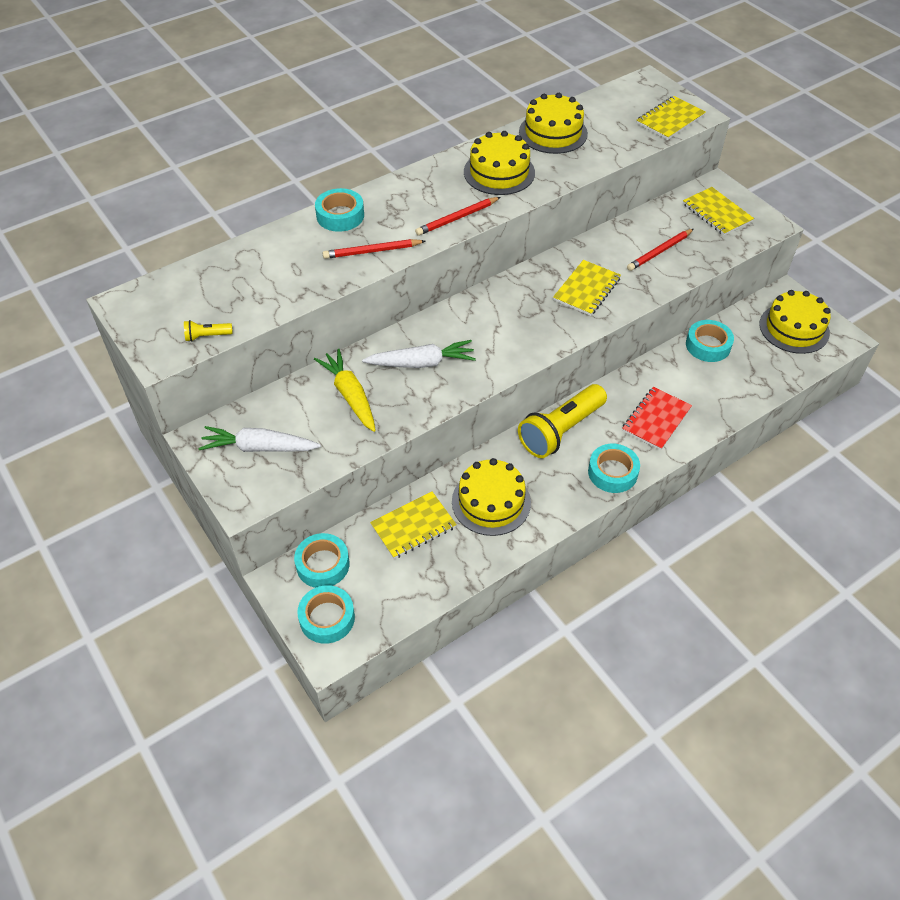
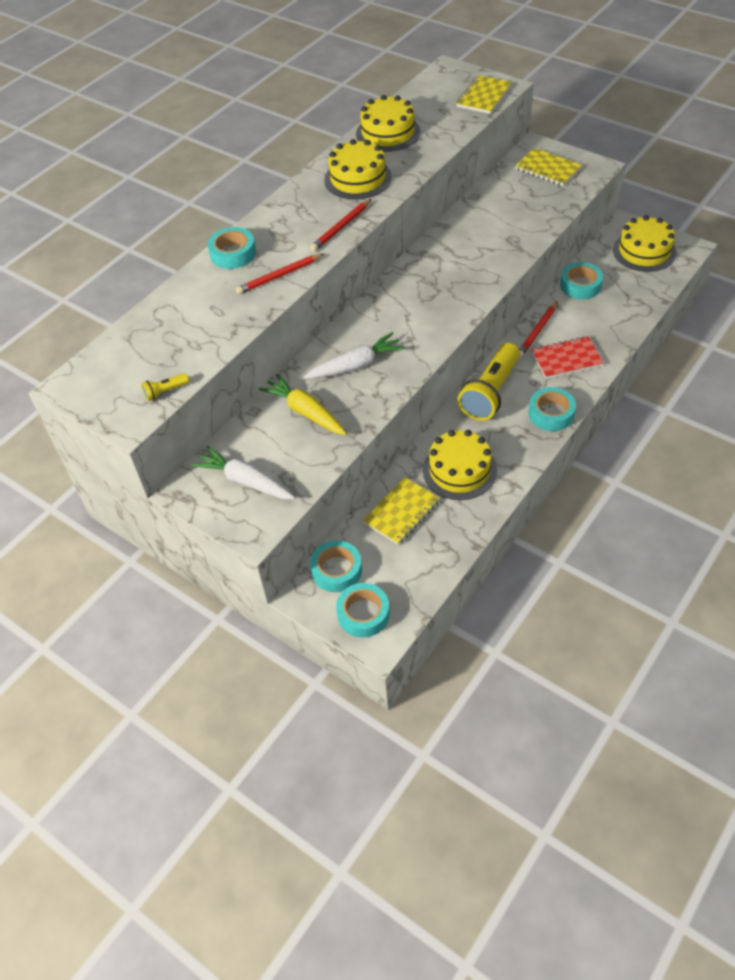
camera: 15 degrees left, 0 degrees up
(259, 447) = (245, 481): white carrot -> white carrot turned 45 degrees clockwise
(586, 289) = (469, 262): yellow notebook -> none
(656, 419) = (566, 359): red notebook -> red notebook turned 60 degrees clockwise
(659, 252) = (515, 214): red pencil -> red pencil (537, 331)

